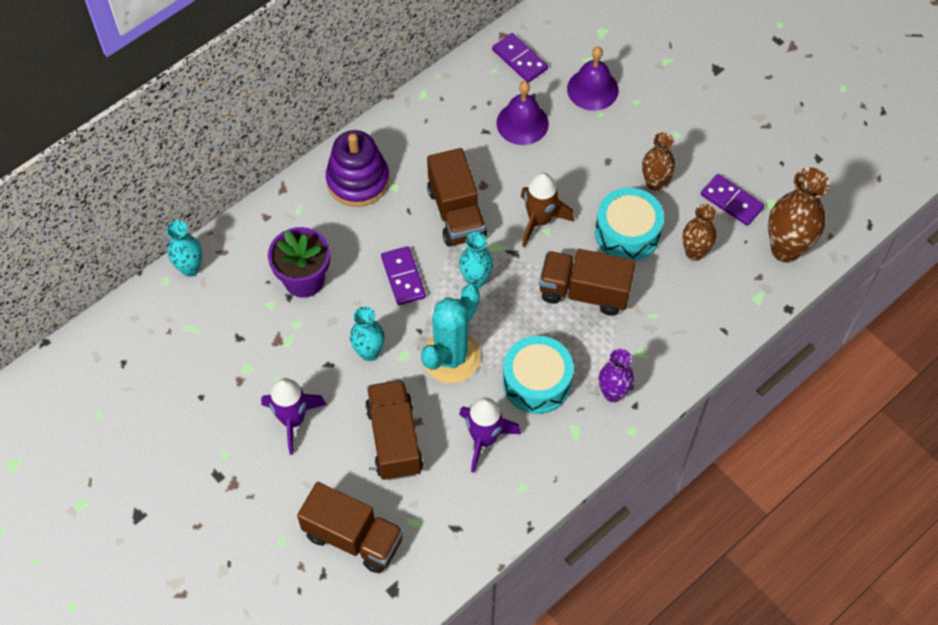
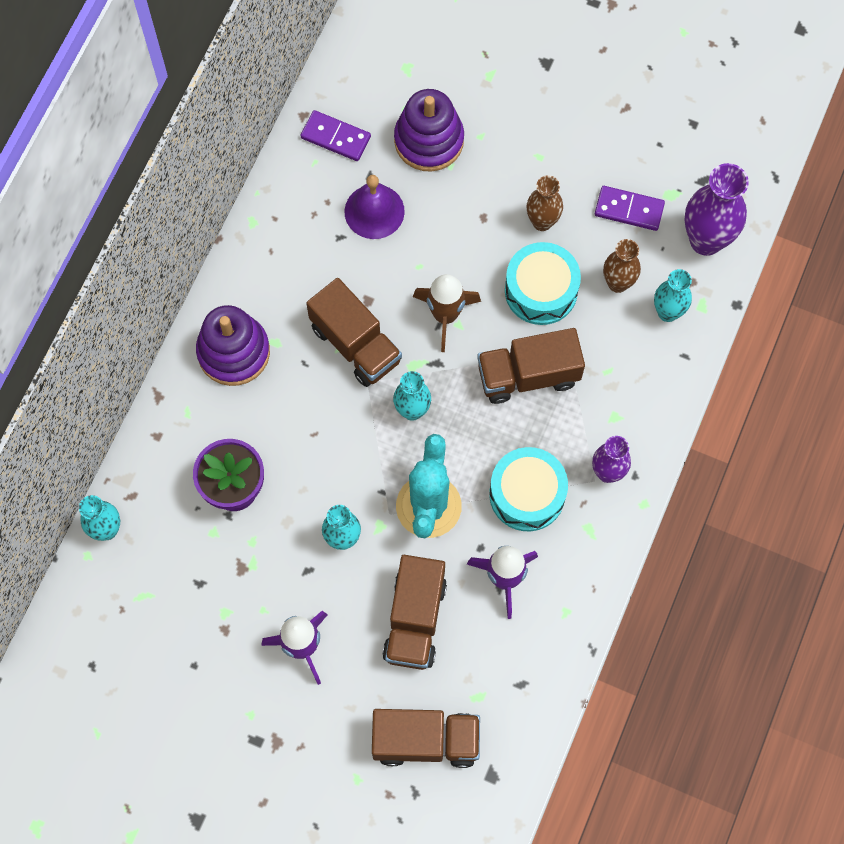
camera: 25 degrees left, 10 degrees up
(394, 439) = (415, 620): brown truck -> brown truck turned 135 degrees counterclockwise
(403, 277) = (336, 440): purple domino -> none
(592, 89) = (429, 140): purple bell -> purple stacking toy
(726, 291) = (667, 312): none -> turquoise vase
(786, 249) = (706, 240): brown vase -> purple vase

